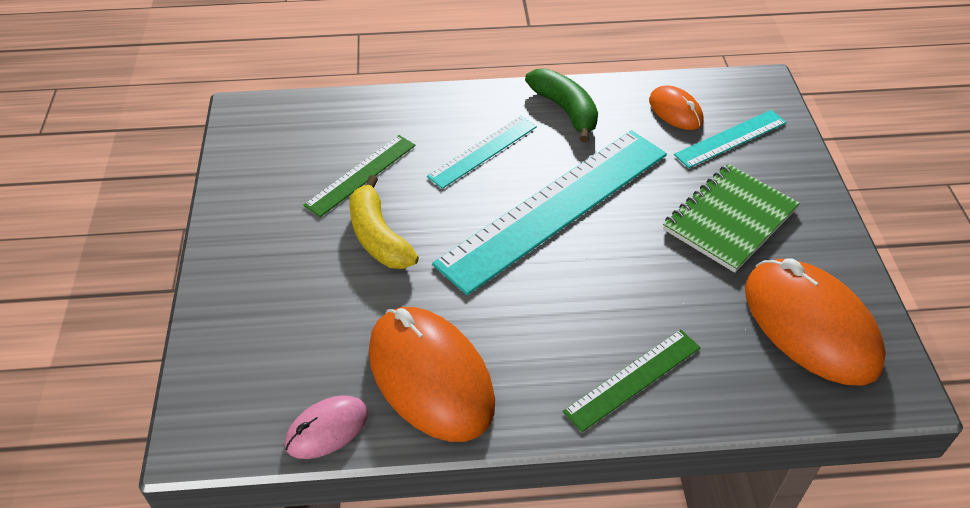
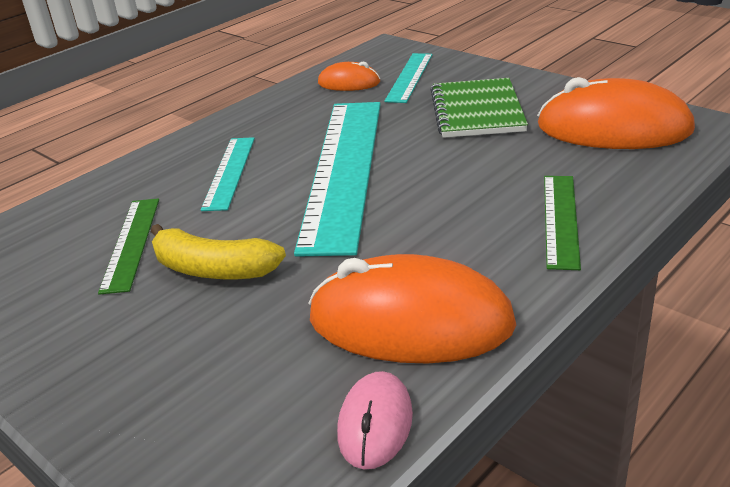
camera: 40 degrees left, 15 degrees down
(565, 110) = (264, 120): green banana -> none

